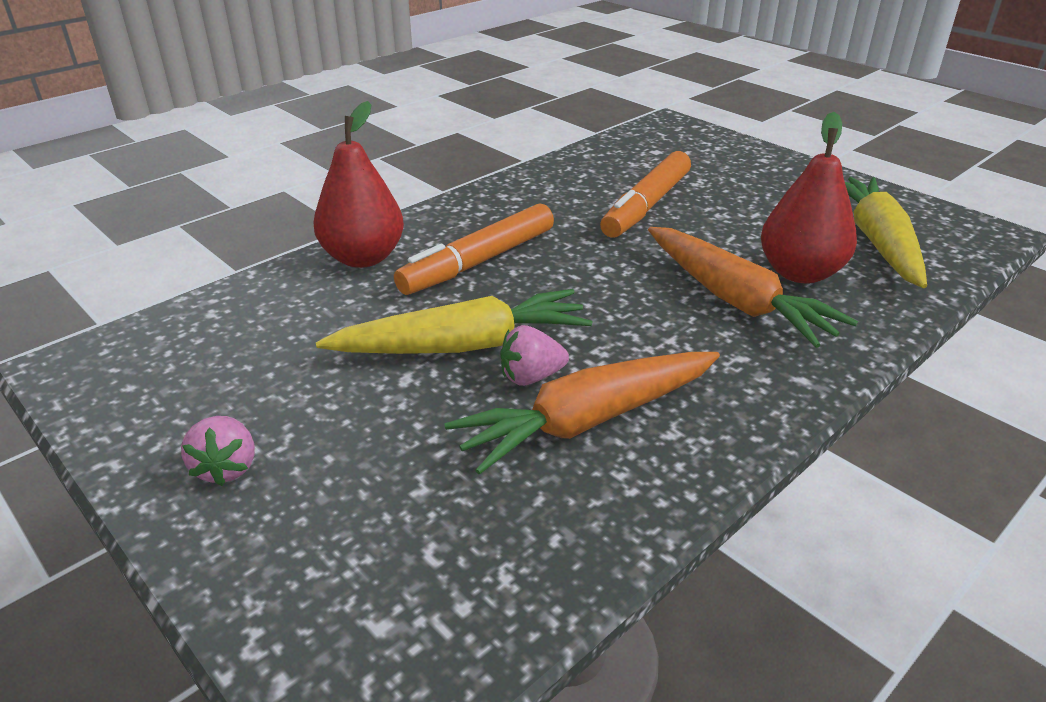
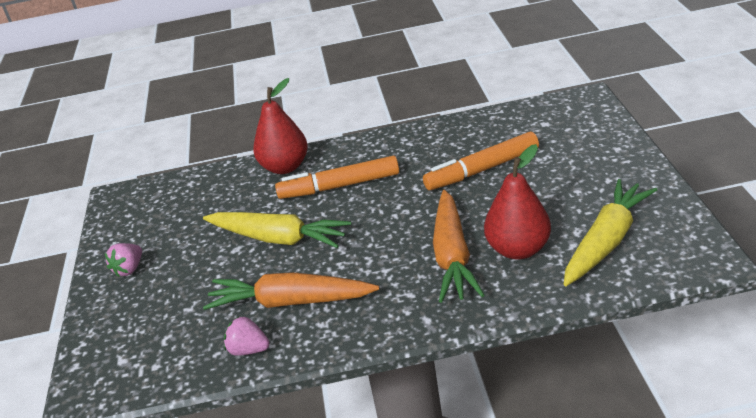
camera: 40 degrees right, 0 degrees up
(531, 377) = (291, 268): pink strawberry -> pink strawberry (249, 350)

